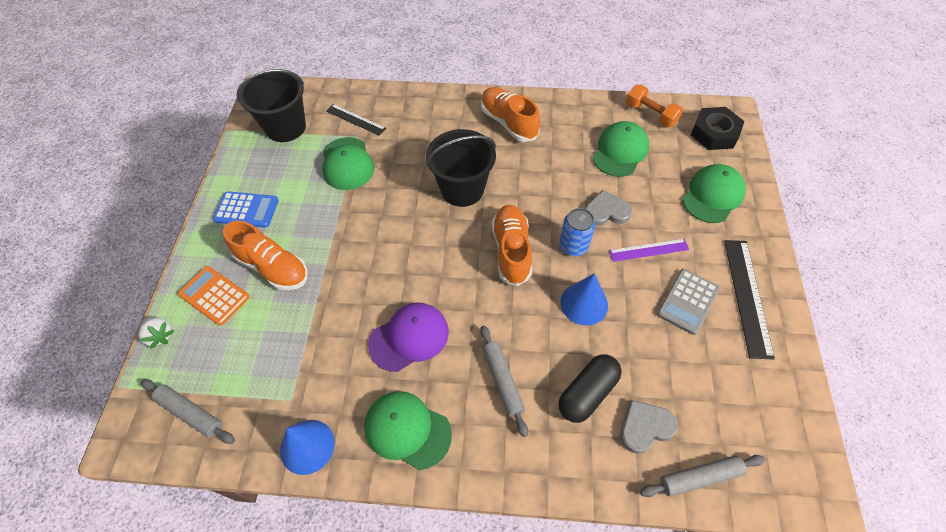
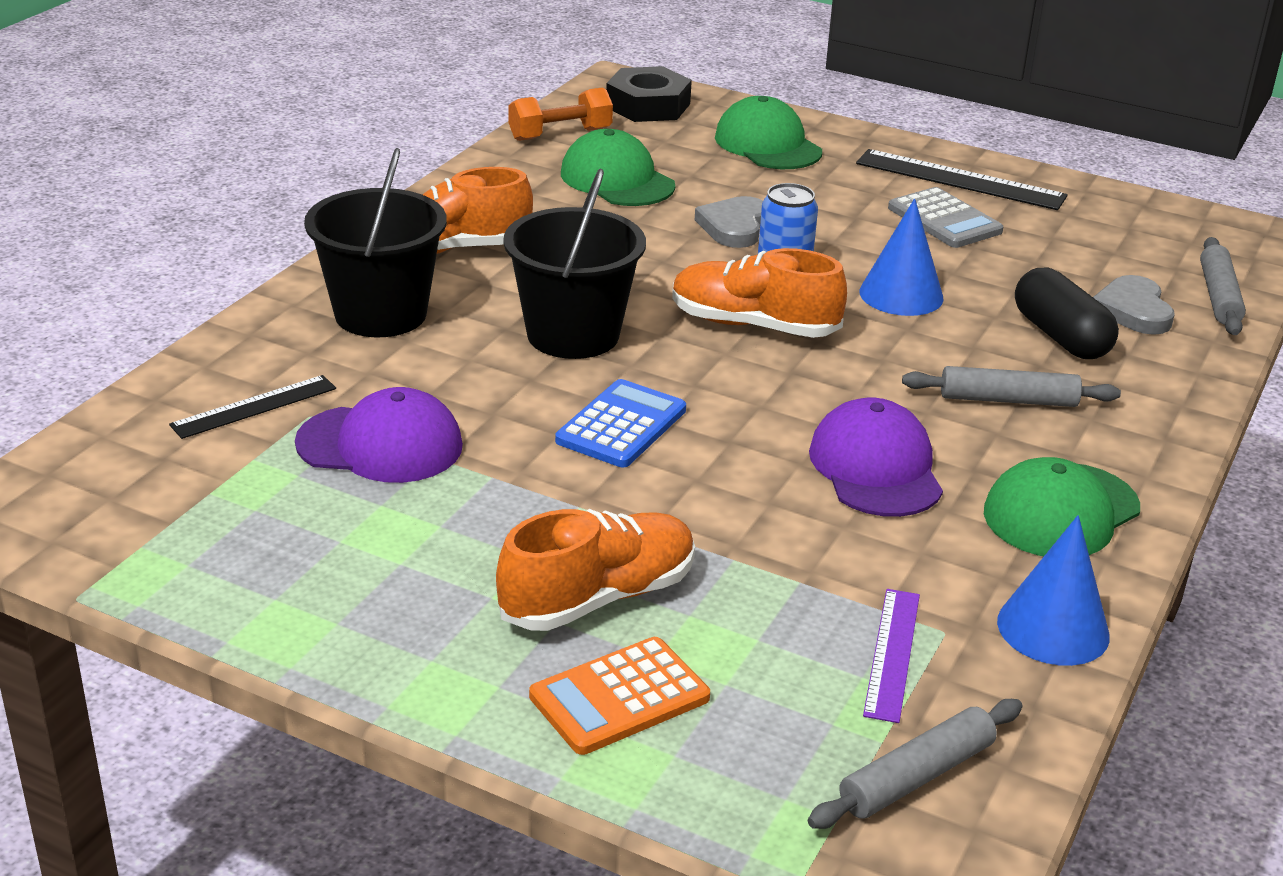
camera: 70 degrees left, 25 degrees down
(160, 335) = (682, 801): white strawberry -> none
(246, 210) = (393, 608): blue calculator -> blue calculator (621, 425)
(285, 127) = (171, 504): black bucket -> black bucket (380, 314)
(347, 164) = (380, 444): green cap -> purple cap
(648, 250) = (834, 218): purple ruler -> purple ruler (892, 653)

